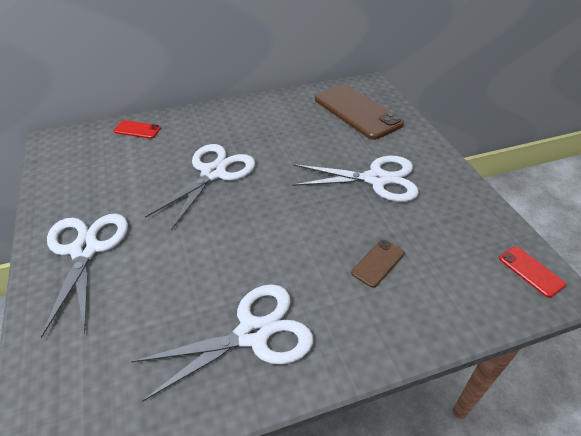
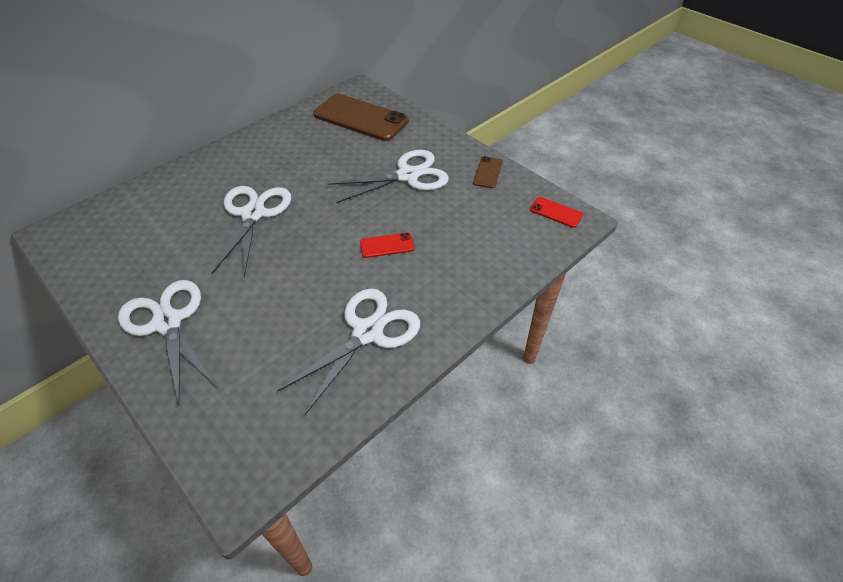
camera: 25 degrees left, 5 degrees up
(137, 130) = (144, 195): red phone -> red phone (387, 245)
(378, 263) = (441, 244): brown phone -> brown phone (488, 172)

